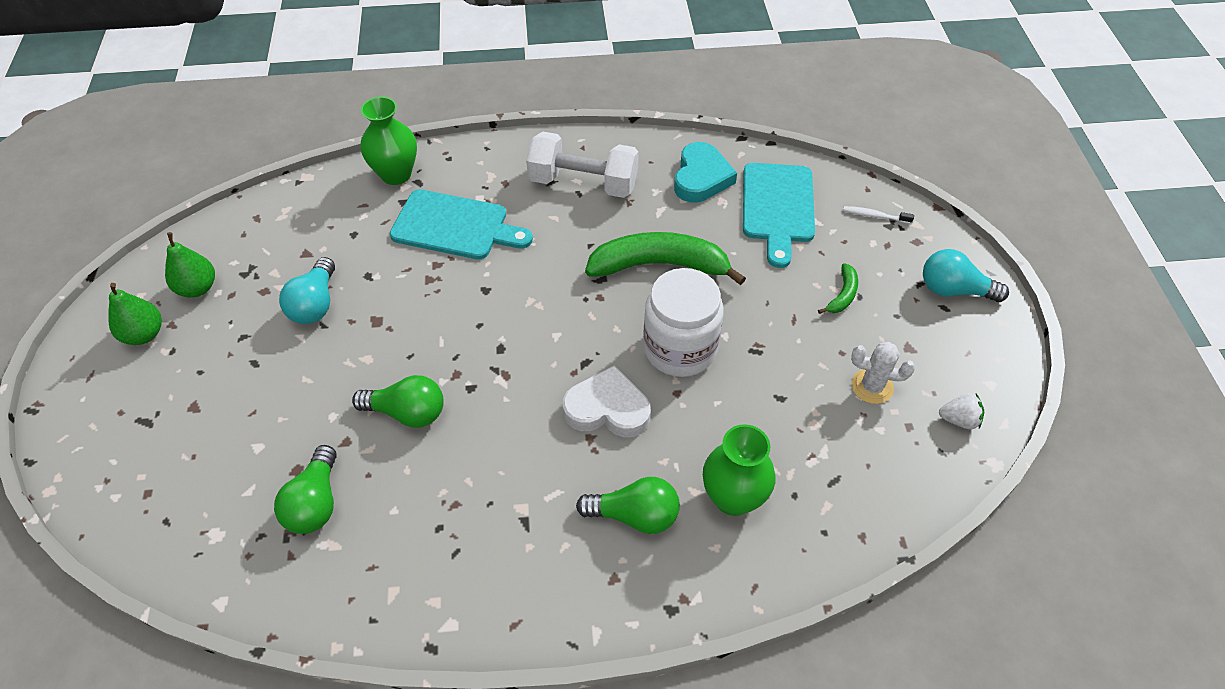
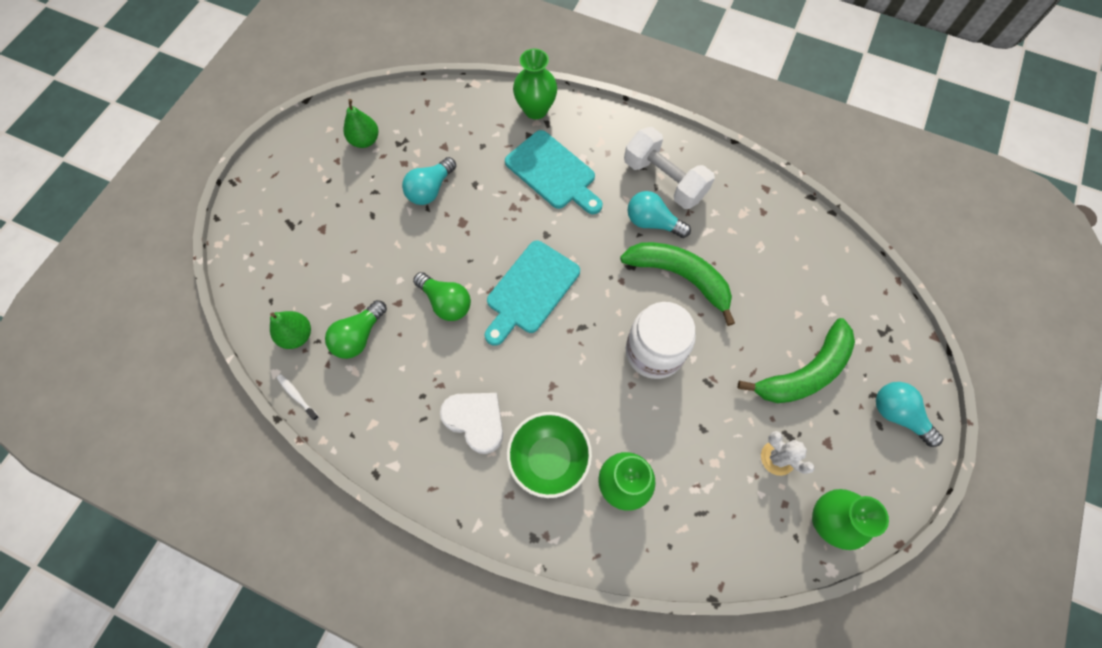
camera: 30 degrees right, 15 degrees up
(144, 334) = (318, 160): green pear -> green pear (297, 335)
(596, 227) = (652, 222): none -> turquoise light bulb
(607, 409) = (576, 370): white heart -> white heart (476, 421)
(635, 515) = (549, 459): green light bulb -> green bowl
(701, 177) = (757, 217): turquoise heart -> none
(777, 207) = (801, 272): turquoise cutting board -> turquoise cutting board (530, 290)
(842, 295) = (804, 372): green banana -> green banana, size x2.22
(874, 216) = (875, 318): white toothbrush -> white toothbrush (297, 396)
(959, 420) = (827, 521): white strawberry -> green vase

